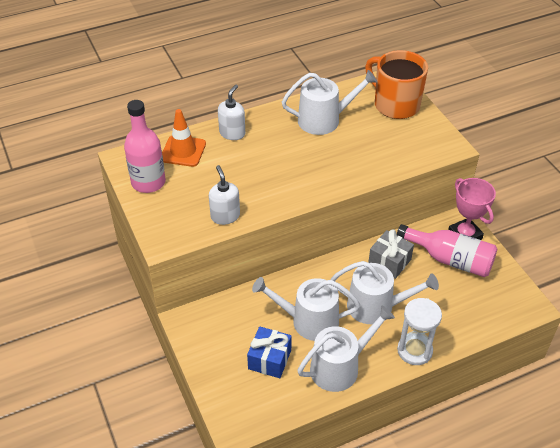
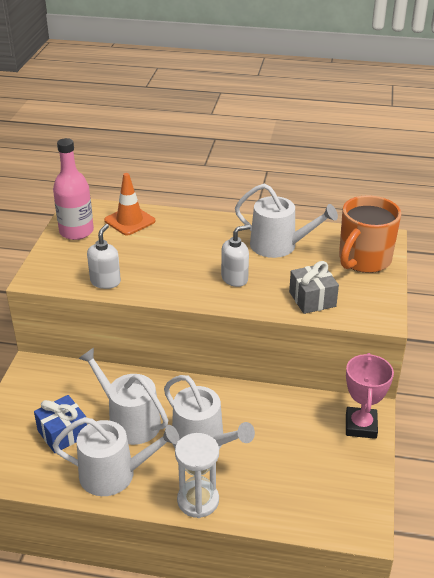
camera: 35 degrees right, 10 degrees down
(232, 133) = (185, 224): white soap dispenser -> white soap dispenser (235, 278)
(389, 262) = (257, 411): grey gift -> grey gift (312, 299)
(395, 104) = (363, 260): orange mug -> orange mug turned 135 degrees counterclockwise
(450, 259) = (321, 440): pink bottle -> none

